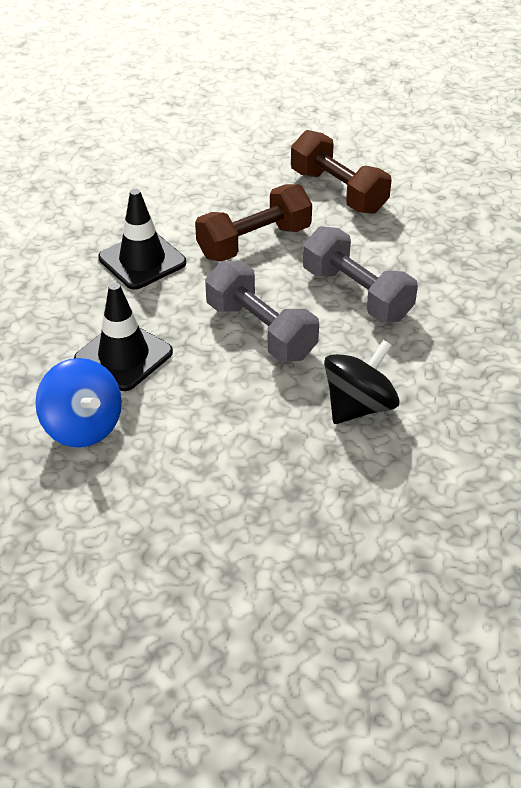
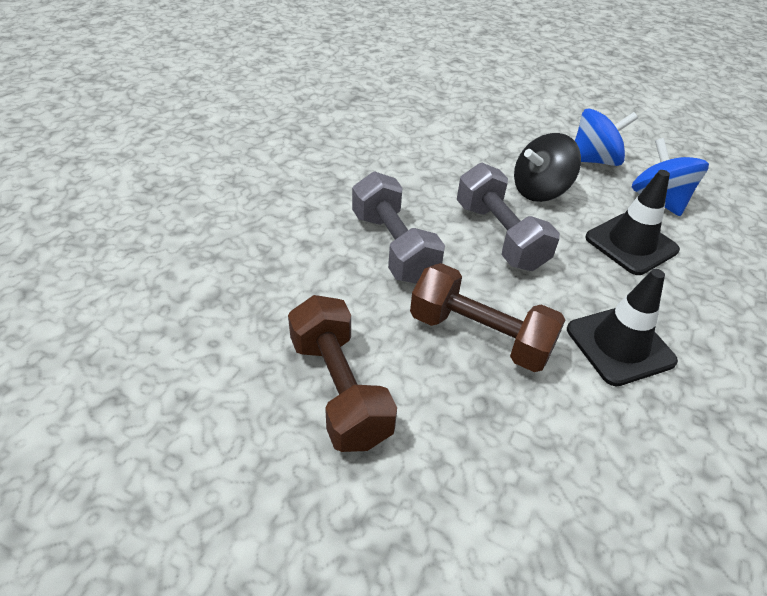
camera: 165 degrees left, 0 degrees up
(162, 474) = (594, 160): none -> blue spinning top
(254, 242) = (480, 336): brown dumbbell -> brown dumbbell turned 45 degrees clockwise
(358, 406) = (439, 165): black spinning top -> black spinning top (540, 190)

